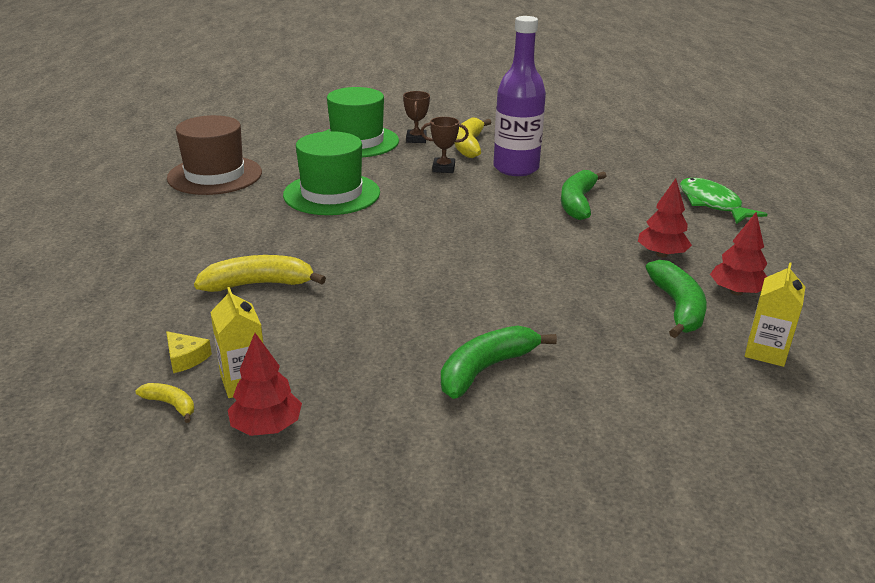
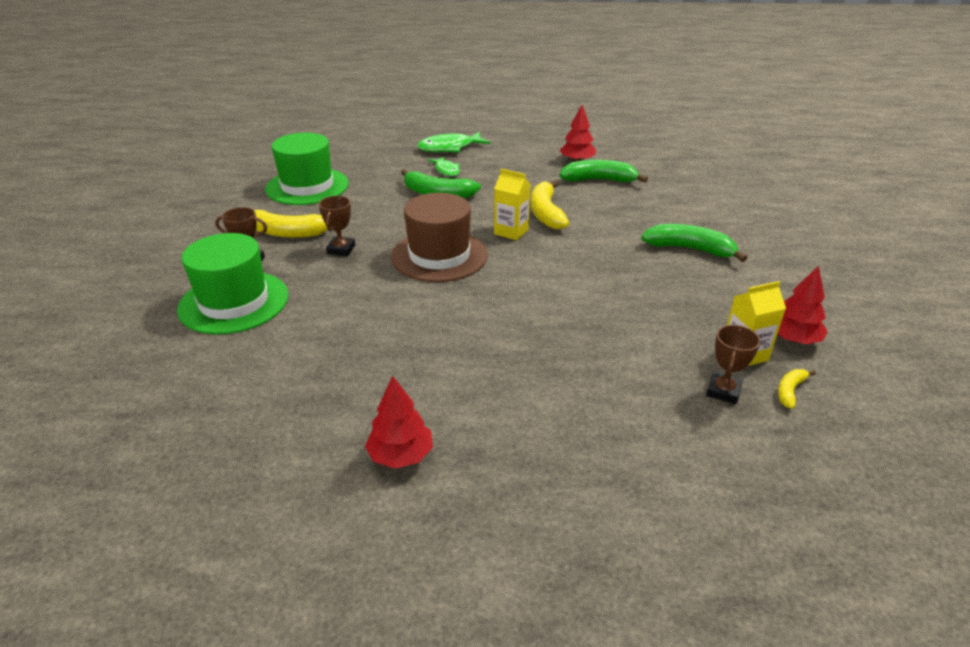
camera: 85 degrees left, 5 degrees up
(185, 358) = (723, 391): yellow cheese -> brown trophy
(215, 175) = (297, 417): brown hat -> brown hat (439, 256)
(259, 284) = (588, 357): yellow banana -> yellow banana (546, 213)
(331, 194) = (386, 318): green hat -> green hat (307, 186)
(486, 369) = (690, 249): green banana -> green banana turned 150 degrees clockwise
(516, 168) = (355, 213): purple bottle -> none
(643, 205) = (446, 170): none -> green fish
(661, 254) = (527, 175): red tree -> red tree (400, 455)
(766, 352) = (643, 164): yellow carton -> yellow carton (511, 232)

